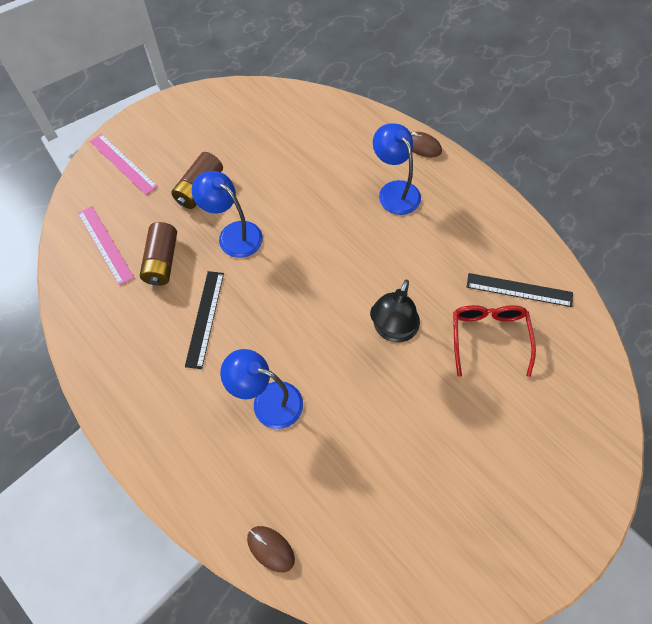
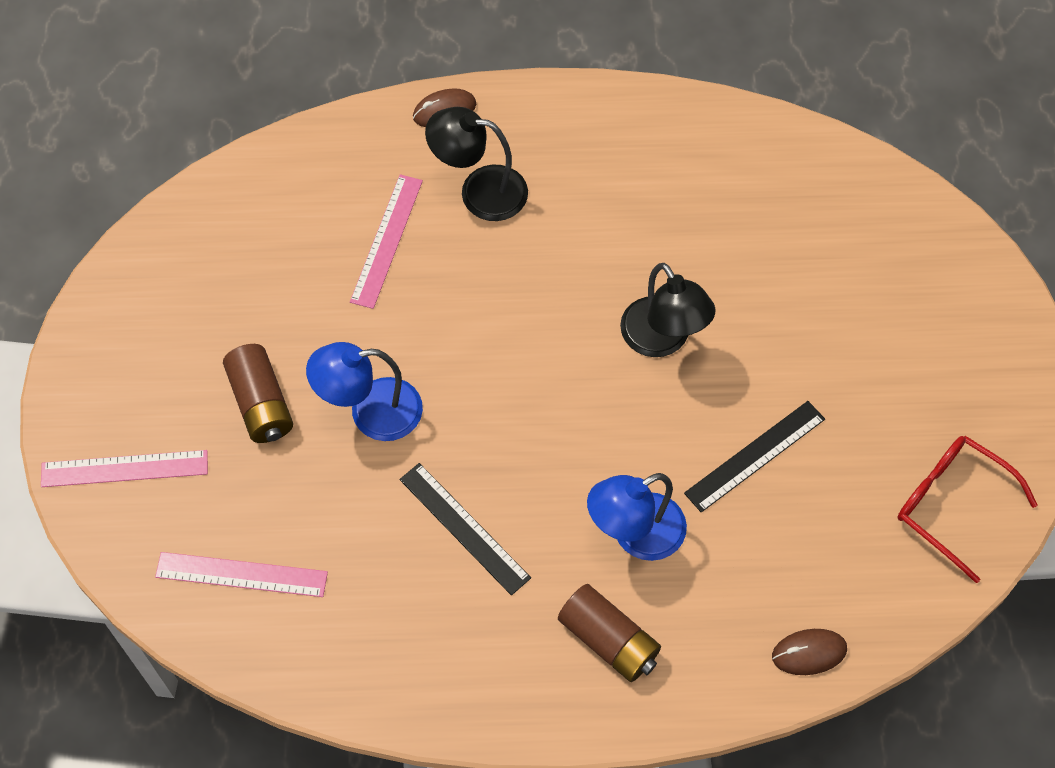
camera: 50 degrees left, 0 degrees up
(162, 261) = (333, 523): brown battery -> brown battery (609, 640)
(330, 174) = (387, 240): none -> pink ruler
(394, 191) = (479, 191): blue lamp -> black lamp
(488, 337) = (755, 252): red glasses -> red glasses (951, 505)
(519, 290) = (726, 175): black ruler -> black ruler (755, 456)

